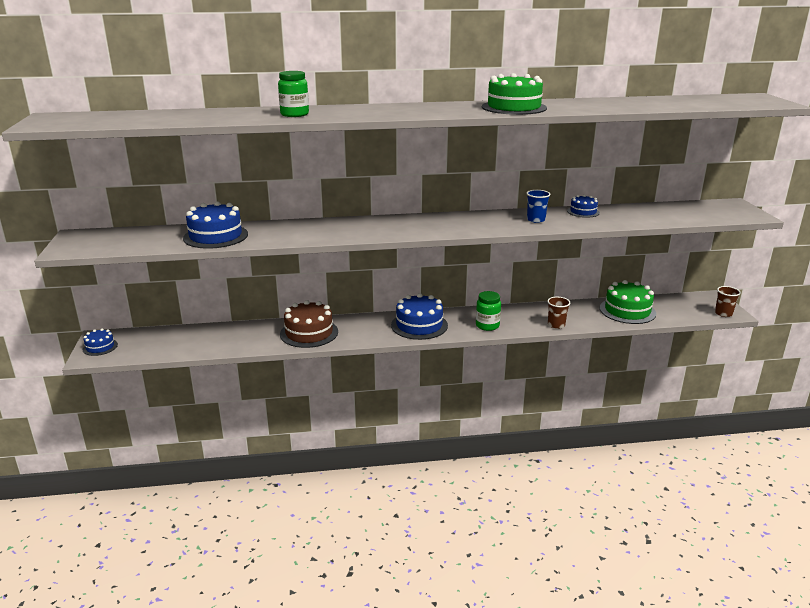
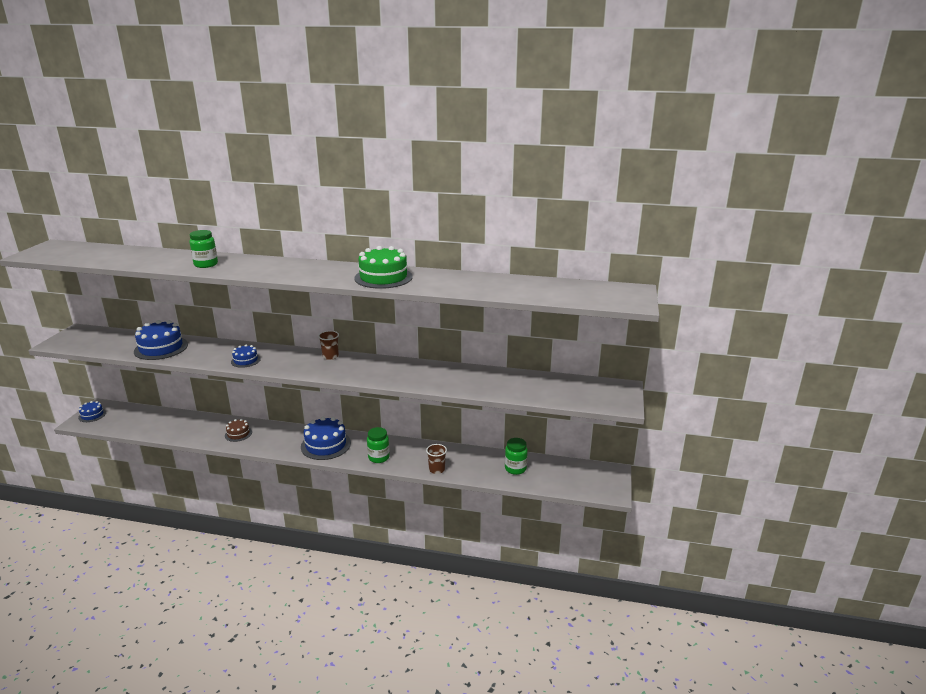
camera: 20 degrees right, 0 degrees up
(309, 333) = (238, 434): brown cake -> brown cake, size x0.55
(536, 220) = (416, 374): blue cup -> none
(583, 212) = (468, 372): blue cake -> blue cake (245, 360)
(627, 311) = (515, 468): green cake -> green jar
(723, 313) = (604, 492): brown cup -> brown cup (330, 356)

